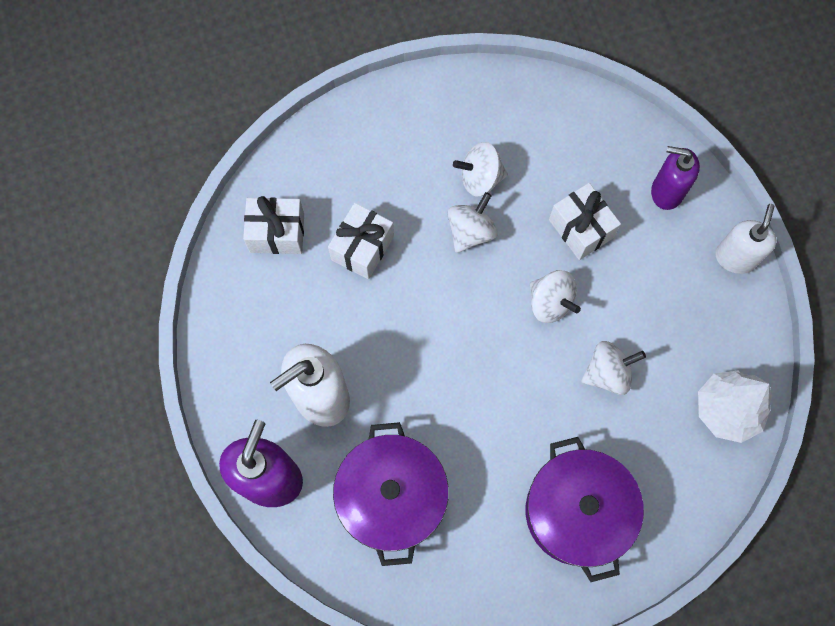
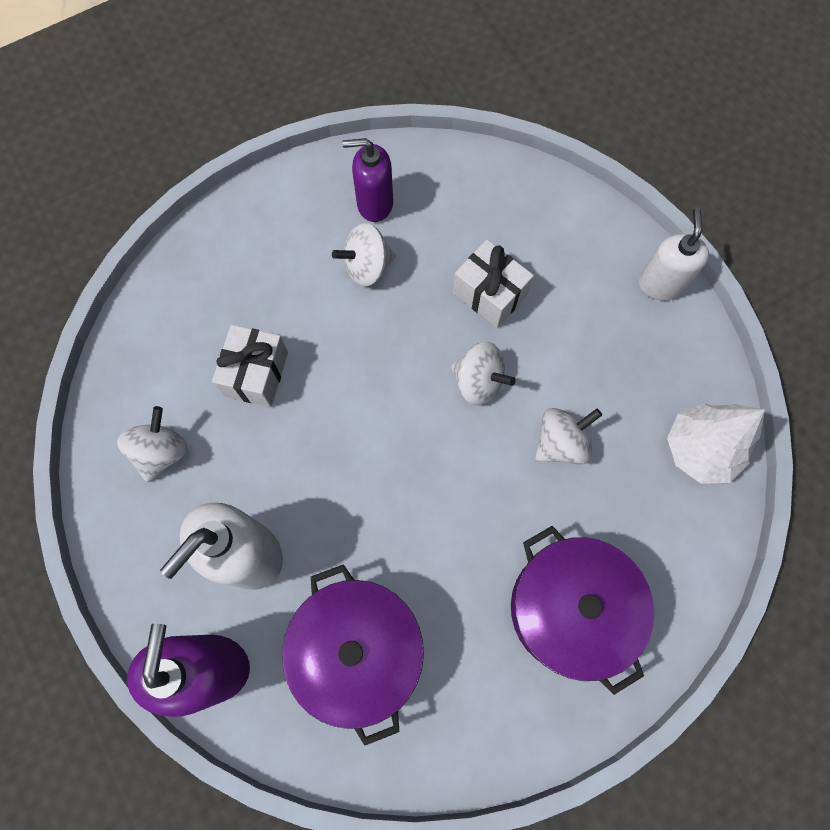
camera: 15 degrees left, 0 degrees up
(277, 233) = (155, 381): white gift -> none
(470, 231) = (371, 326): white spinning top -> white spinning top (161, 452)
(666, 192) = (569, 233): purple soap dispenser -> purple soap dispenser (374, 204)

